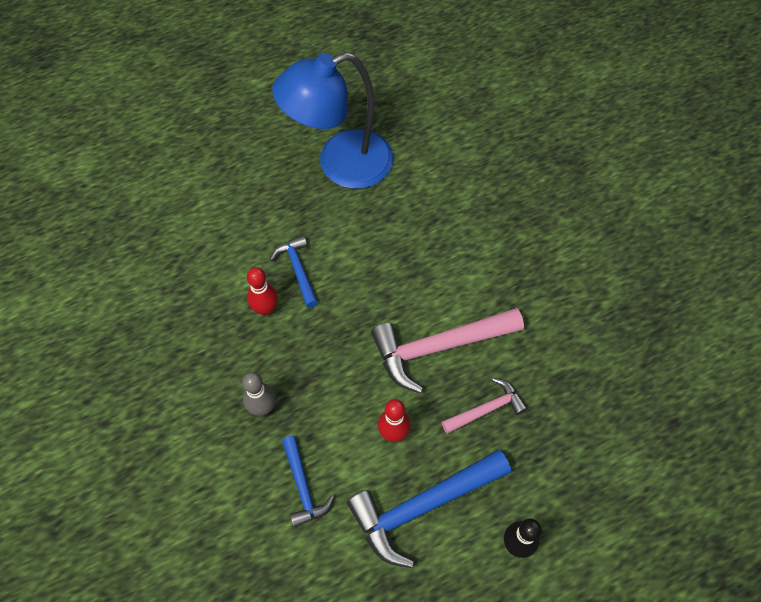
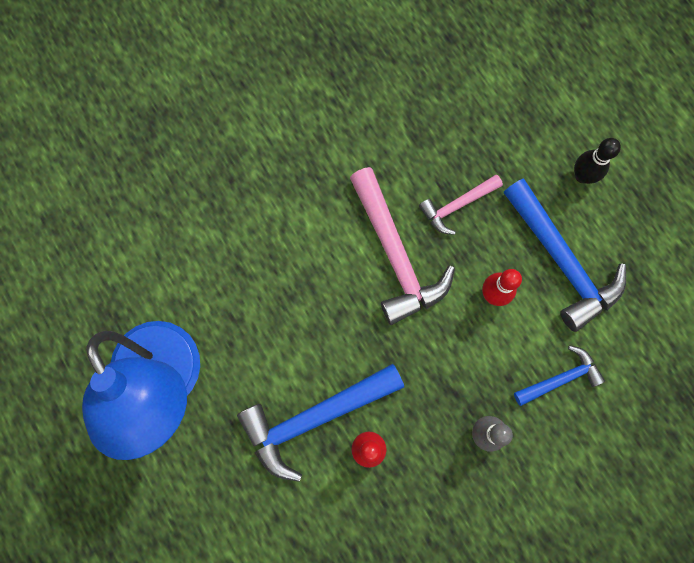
camera: 95 degrees left, 15 degrees up
(298, 270) = (315, 417): blue hammer -> blue hammer, size x1.82
(486, 409) = (457, 205): pink hammer -> pink hammer turned 90 degrees counterclockwise

